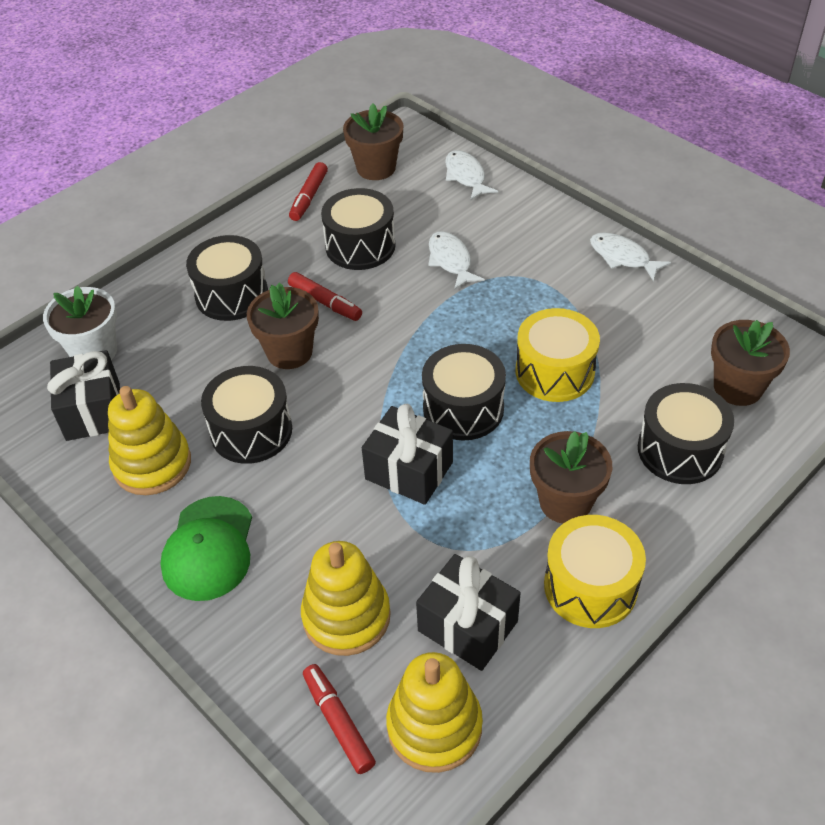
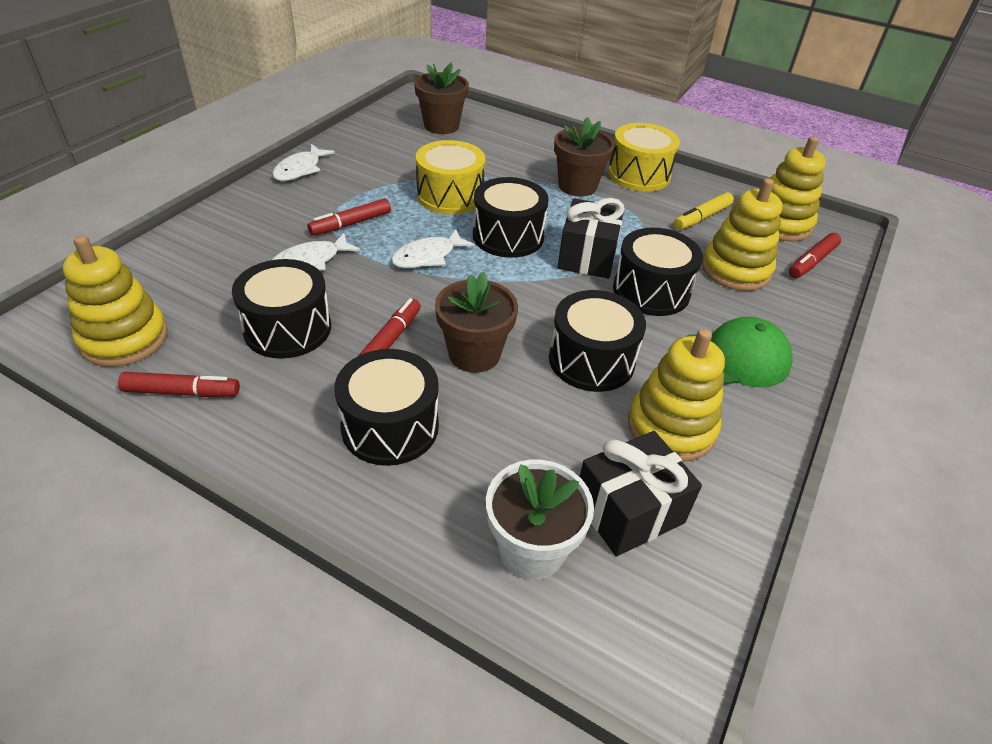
camera: 110 degrees left, 5 degrees down
(376, 168) = (124, 338): brown flower pot -> yellow stacking toy
(466, 176) = (157, 264): white fish -> white fish (428, 256)
(467, 626) = (702, 217): black gift -> yellow marker
(508, 289) = (351, 224): none -> red marker
(680, 450) = (508, 146): black drum -> black drum (651, 291)

